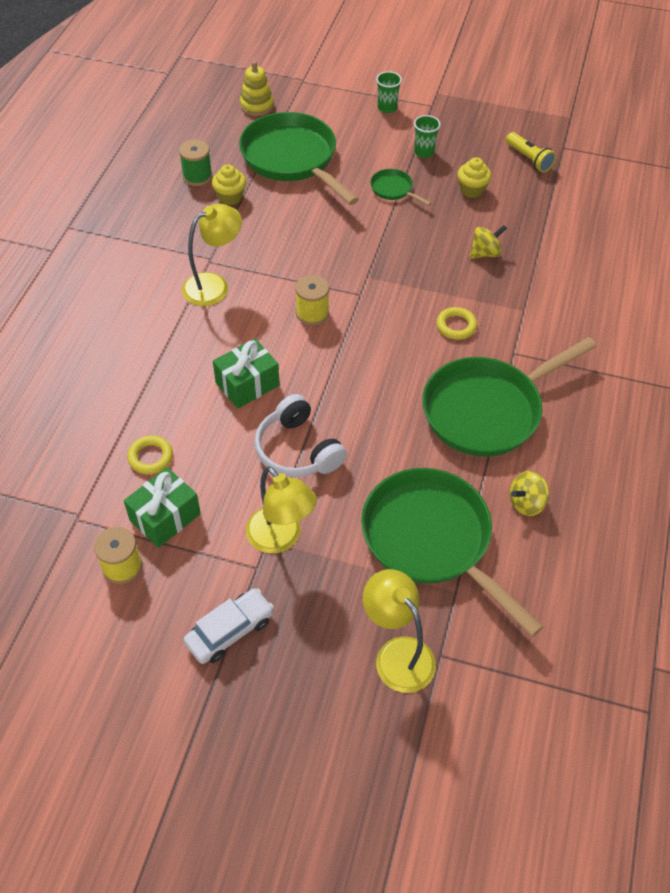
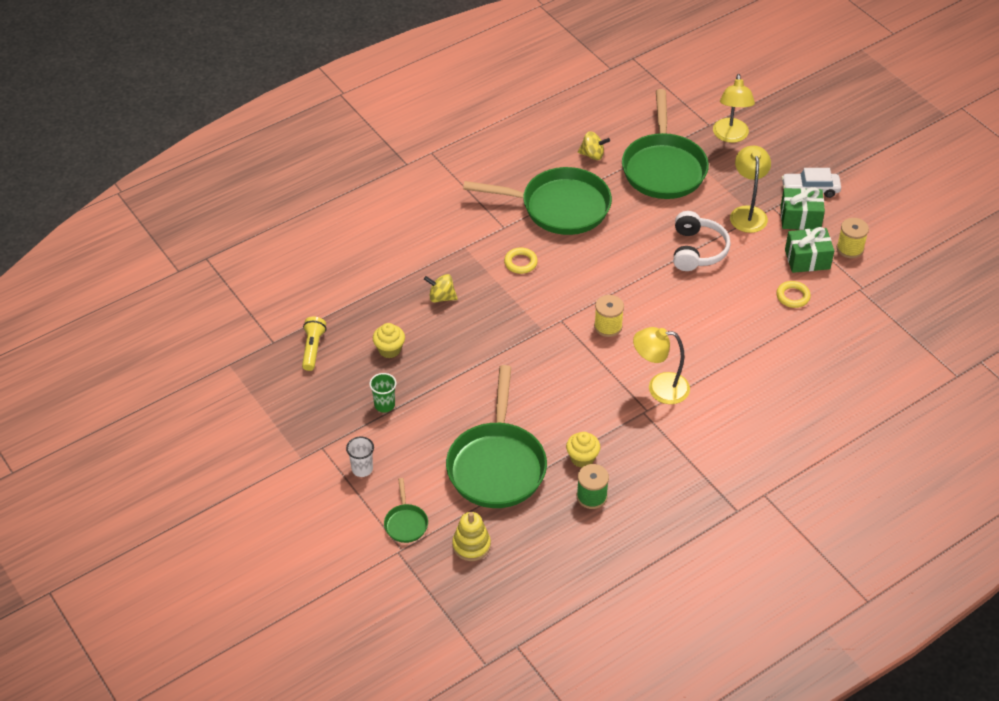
camera: 140 degrees left, 5 degrees down
(247, 384) = (695, 305): green gift -> green gift (800, 218)
(387, 108) = (362, 469): green cup -> white cup
(393, 189) = (447, 386): green pan -> green pan (405, 523)

